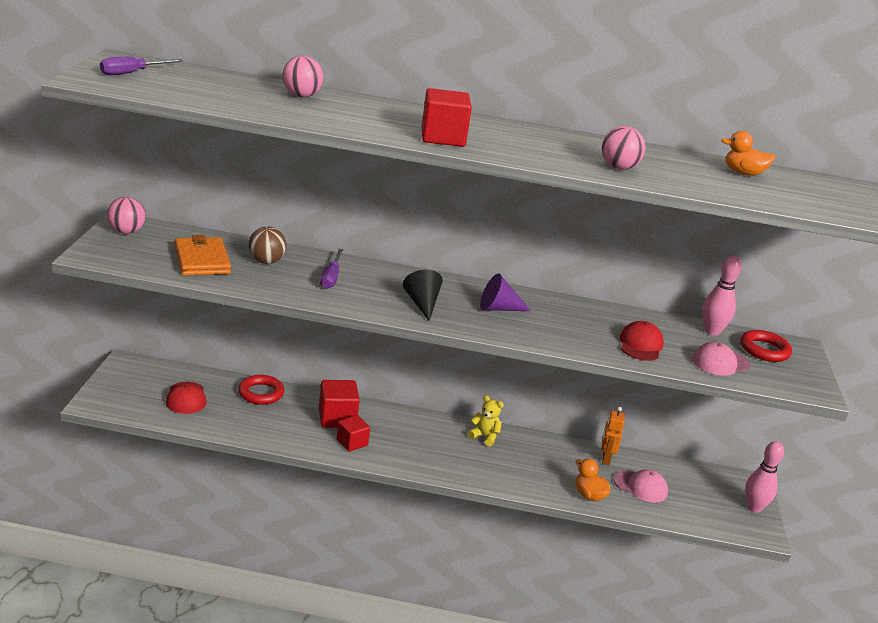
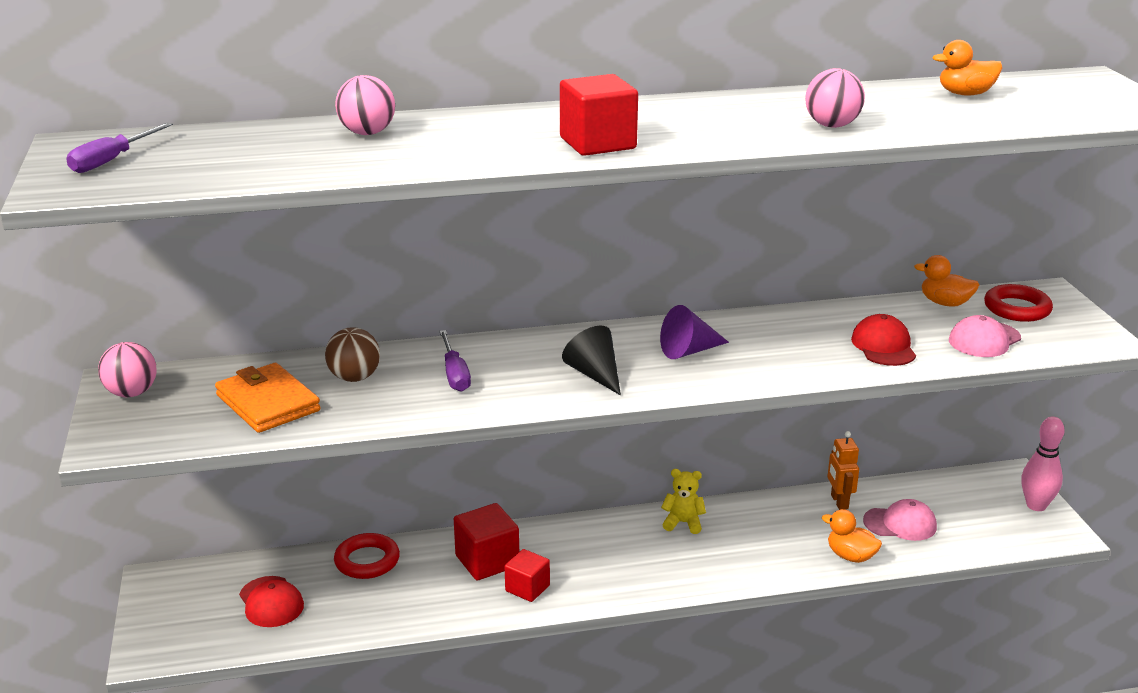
camera: 15 degrees left, 0 degrees up
(711, 331) = (945, 303): pink bowling pin -> orange duck

